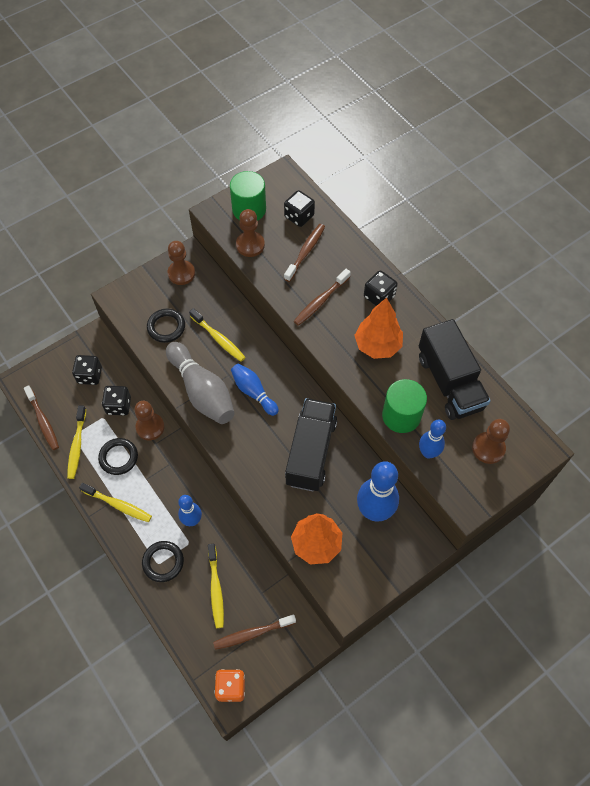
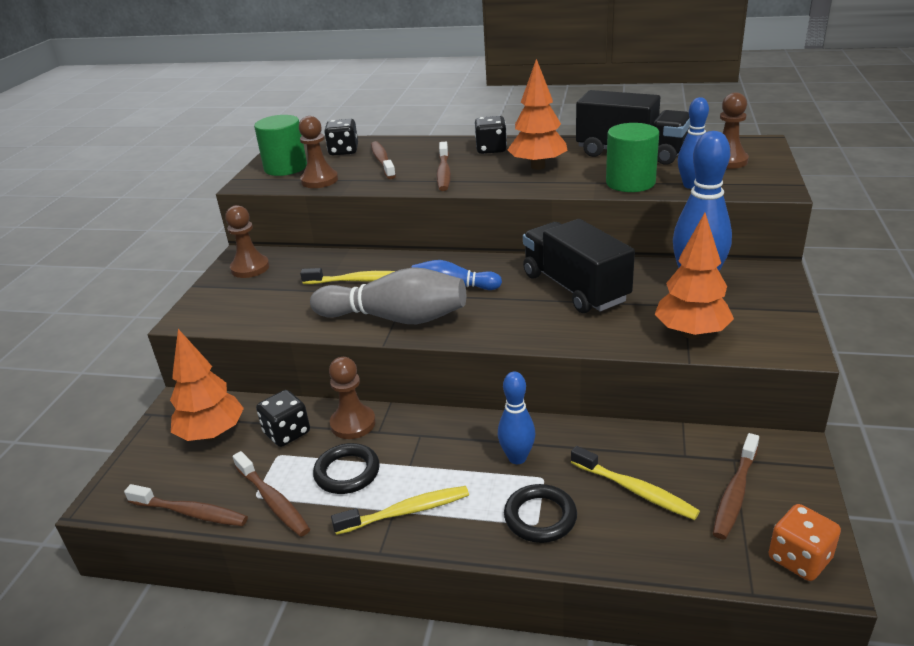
camera: 40 degrees left, 30 degrees down
(77, 446) = (273, 501): yellow toothbrush -> brown toothbrush
(90, 375) = (212, 434): black dice -> orange tree
(166, 327) = (284, 304): black ring -> none

